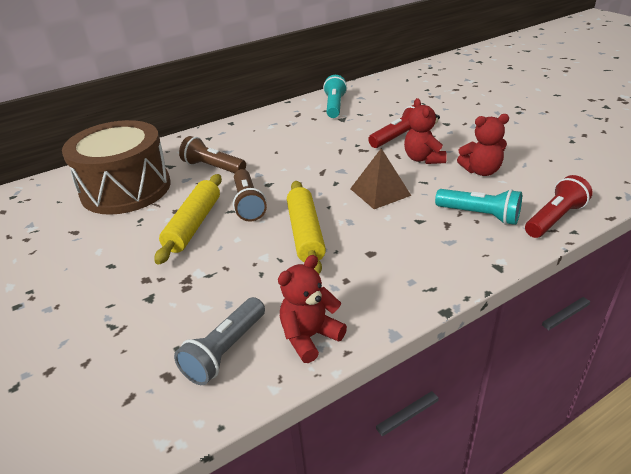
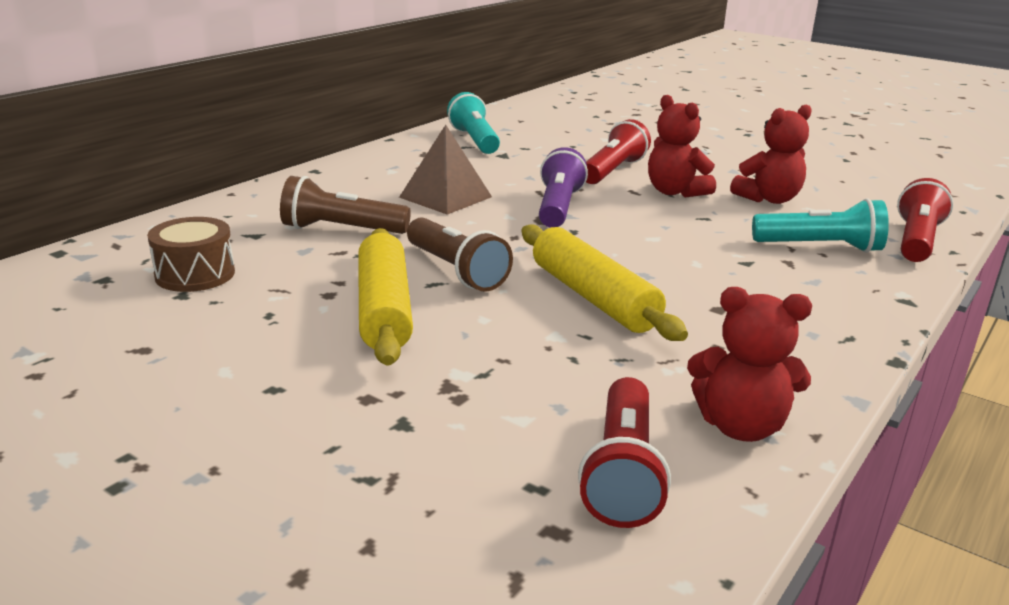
camera: 25 degrees left, 10 degrees down
(126, 189) = (195, 274): brown drum -> brown drum, size x0.44
(225, 351) = (622, 473): grey flashlight -> red flashlight
(310, 337) = (740, 426): red teddy bear -> red teddy bear turned 105 degrees counterclockwise
(341, 164) = (558, 207): none -> purple flashlight
(380, 192) = (654, 235): brown pyramid -> brown pyramid (445, 197)

